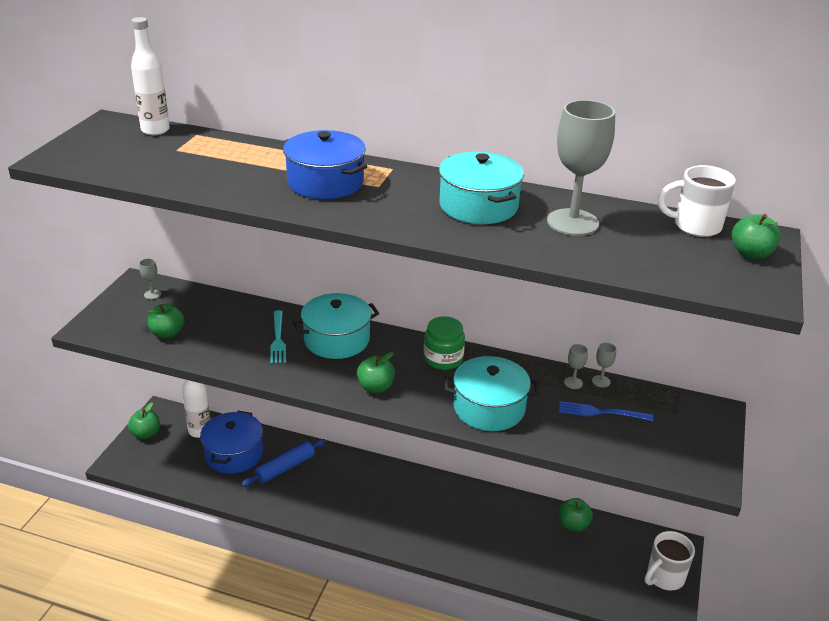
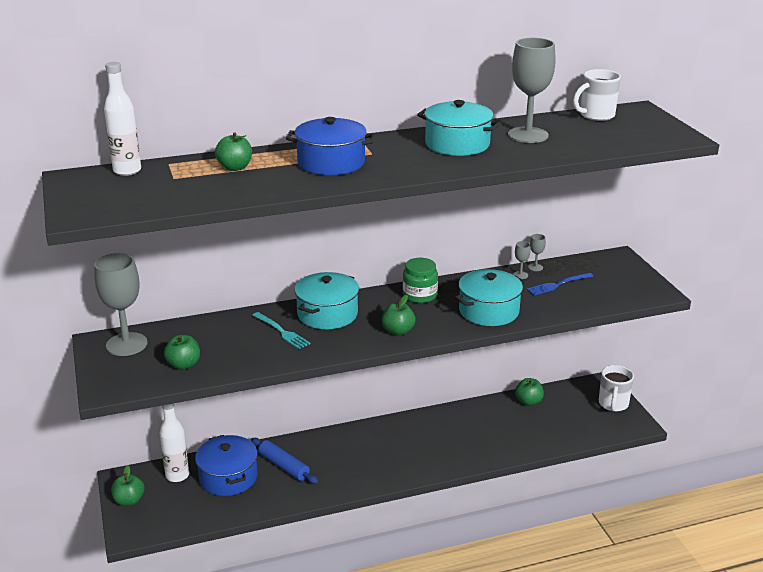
camera: 35 degrees left, 5 degrees down
(152, 294) = (126, 344): grey goblet -> grey goblet, size x2.40
(285, 468) = (284, 466): blue rolling pin -> blue rolling pin turned 60 degrees counterclockwise
(751, 254) = (646, 120): green apple -> green apple (235, 167)

